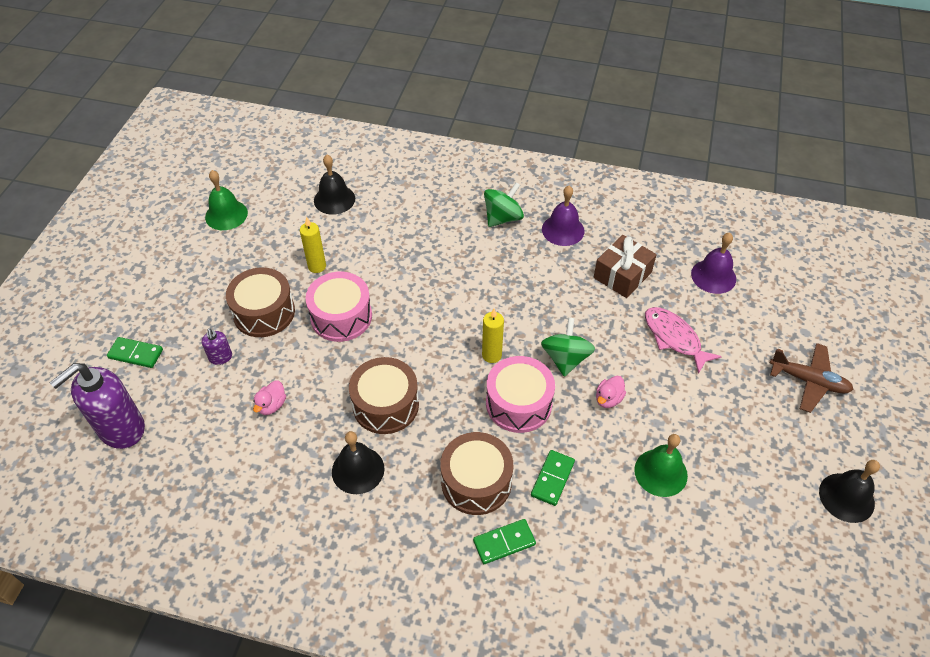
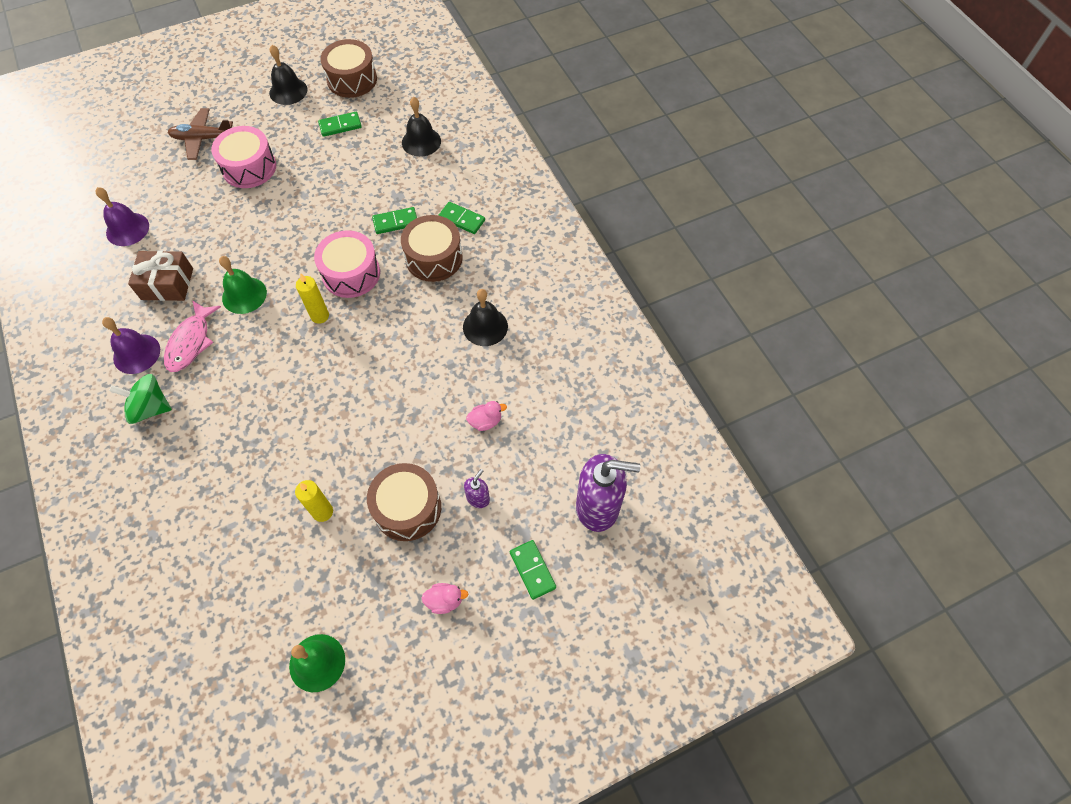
camera: 130 degrees left, 10 degrees up
(334, 199) = (221, 574): black bell -> black bell (421, 141)
(341, 316) = (364, 444): pink drum -> pink drum (249, 167)
(385, 405) = (420, 349): brown drum -> brown drum (352, 80)
(565, 358) = (286, 271): green spinning top -> none
(608, 399) = (305, 228): pink duck -> pink duck (445, 600)
(660, 472) = (343, 175): green bell -> green bell (244, 295)
(674, 338) = (215, 221): pink fish -> pink fish (191, 342)
(746, 515) = (340, 126): none -> green domino
(808, 381) = (203, 139): brown plane -> brown plane turned 75 degrees counterclockwise

